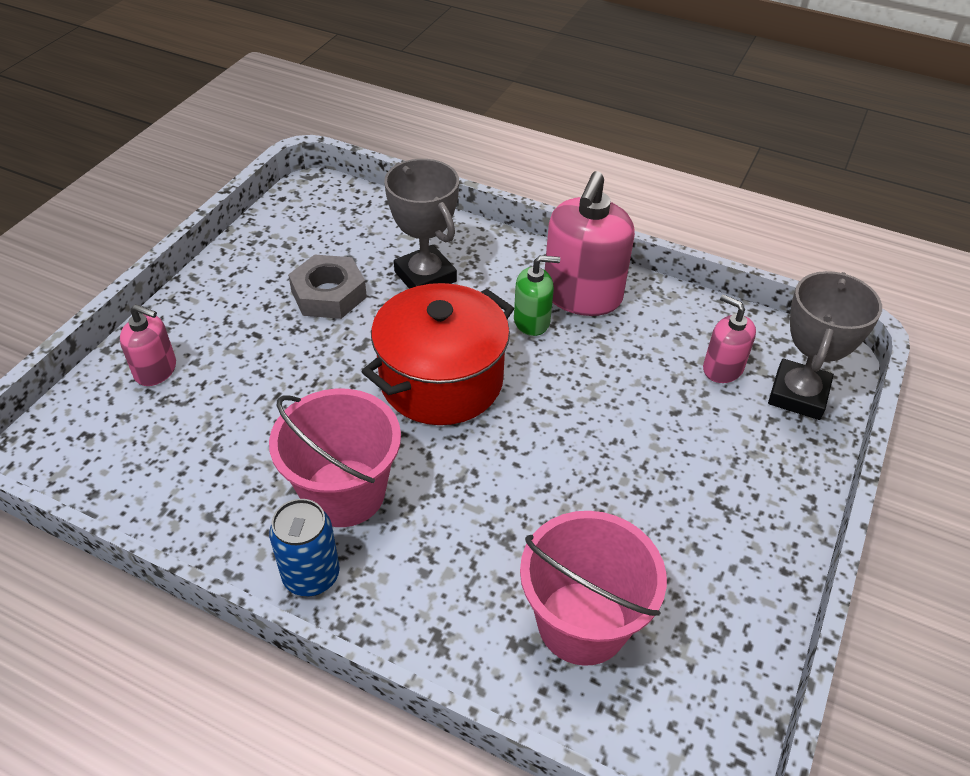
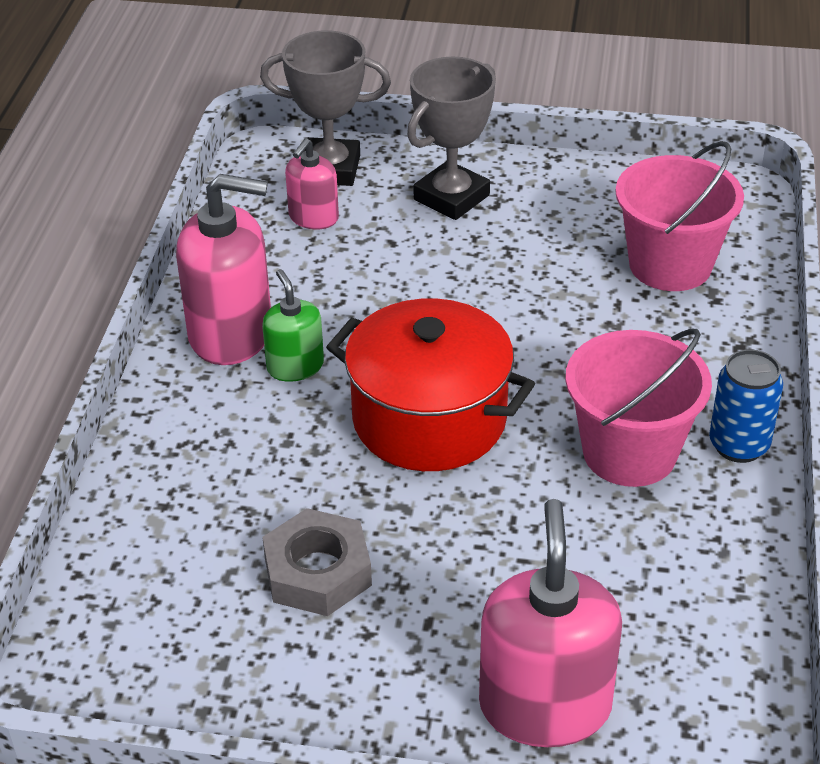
camera: 105 degrees left, 5 degrees down
(156, 370) = (545, 705): pink soap dispenser -> pink soap dispenser, size x1.84
(425, 276) = (244, 482): grey trophy -> grey trophy (451, 197)

